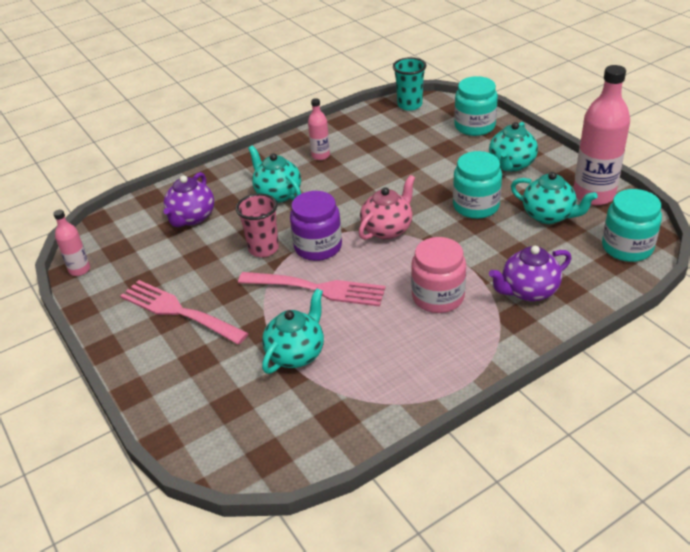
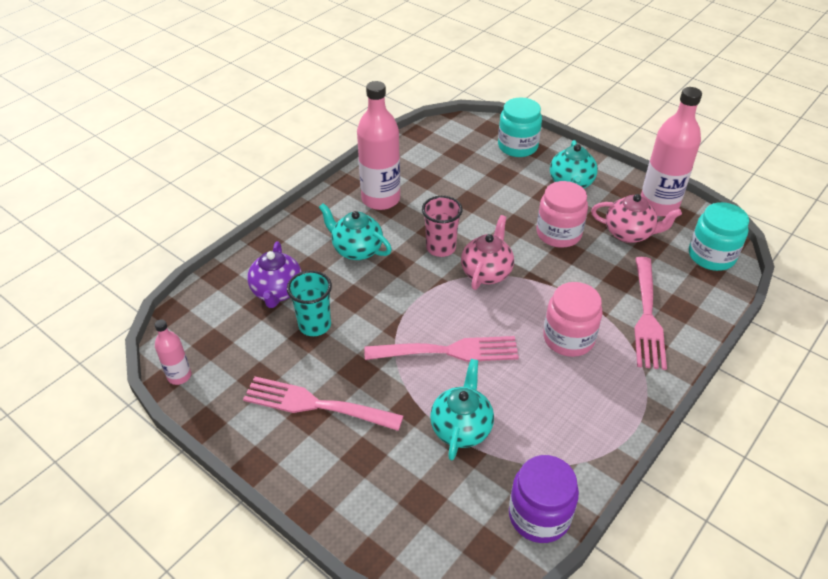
camera: 20 degrees left, 5 degrees up
(263, 249) = (371, 315): pink cup -> pink cup (441, 248)
(318, 247) = (427, 304): purple jar -> purple jar (539, 515)
(320, 155) = (380, 199): pink bottle -> pink bottle, size x1.99
(409, 105) = (444, 130): turquoise cup -> turquoise cup (315, 325)
(476, 206) = (558, 233): turquoise jar -> pink jar
(528, 291) = (647, 317): purple teapot -> pink fork
(549, 215) = (629, 233): turquoise teapot -> pink teapot

